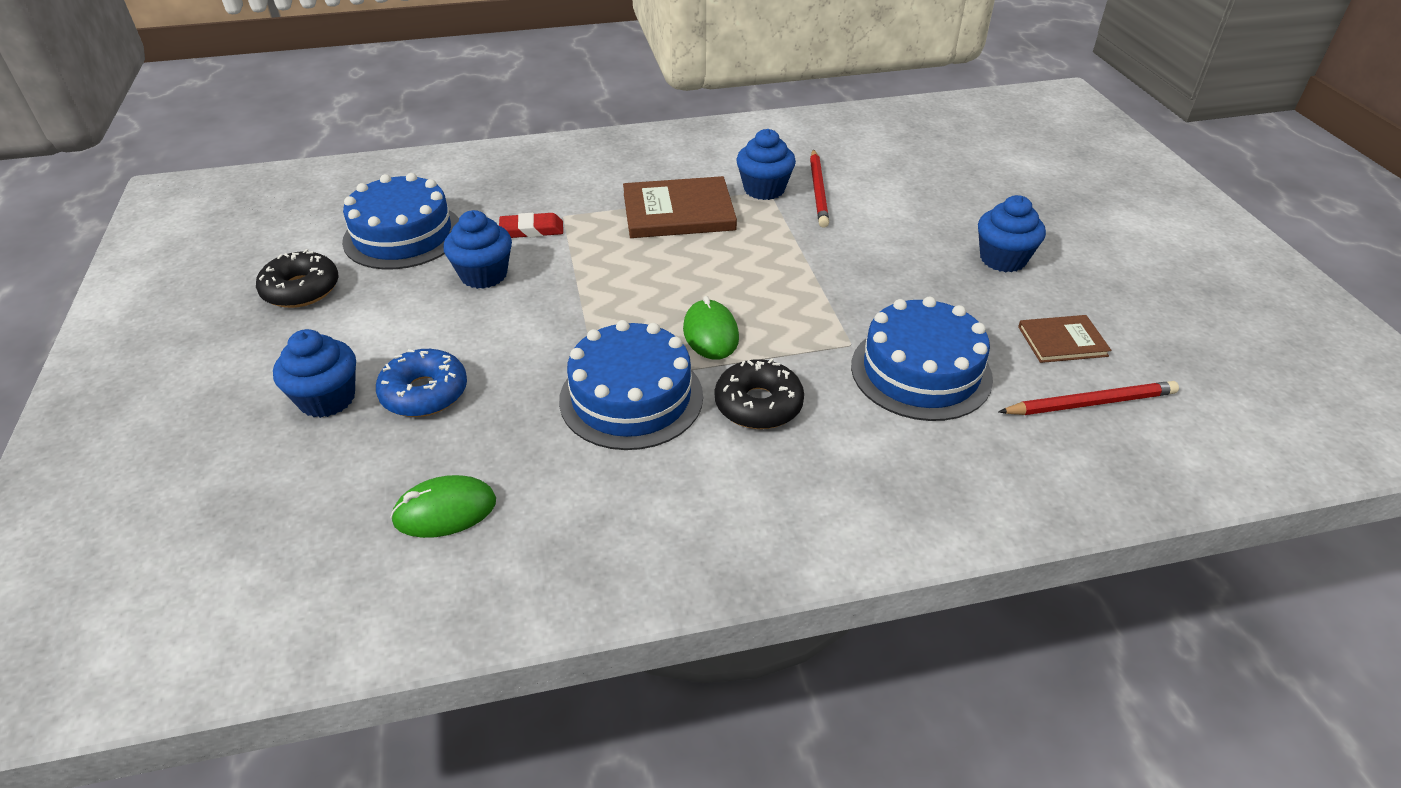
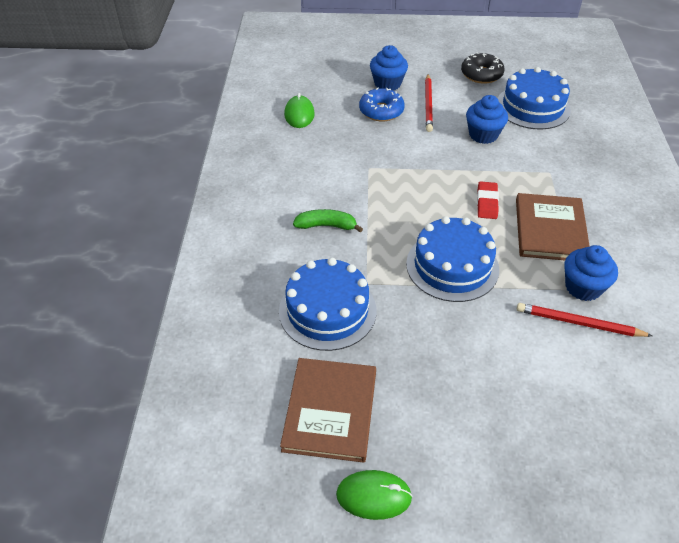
camera: 105 degrees right, 5 degrees up
(532, 230) = (533, 157): red eraser -> red eraser (487, 203)
(631, 397) = (352, 178): blue cake -> blue cake (452, 266)
(710, 333) = (398, 219): green mouse -> green mouse (374, 496)
(758, 404) = (326, 226): black donut -> green banana
(1003, 259) = (449, 420): blue cupcake -> none
(1062, 341) = (330, 411): brown book -> brown book, size x1.75
(1090, 403) = (261, 394): red pencil -> red pencil (428, 104)

